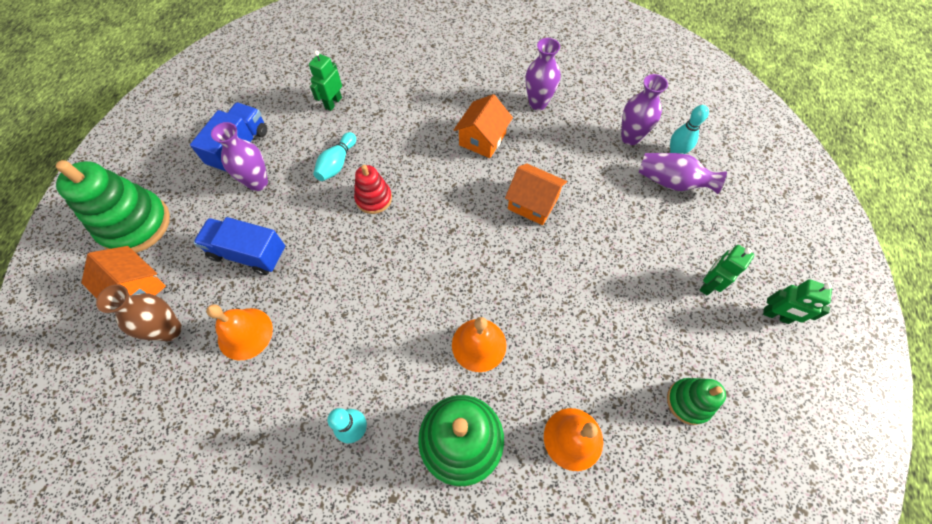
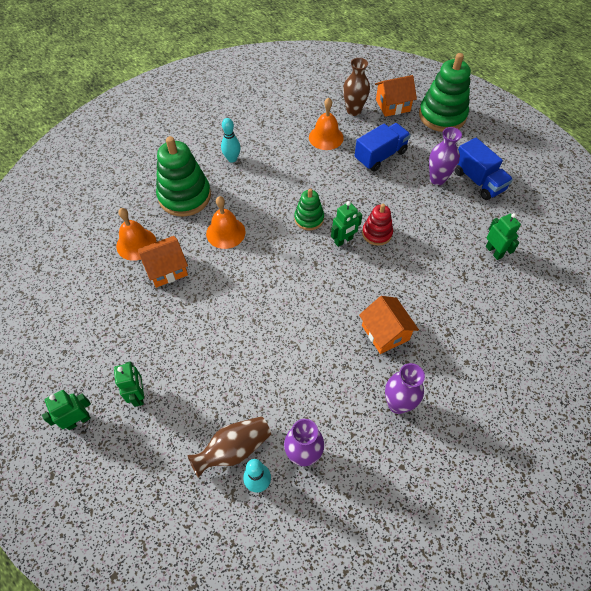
camera: 125 degrees right, 5 degrees down
(337, 163) = (425, 227): turquoise bowling pin -> none
(404, 222) = (343, 240): none -> green robot
(533, 203) = (297, 327): orange house -> orange house (166, 269)
(672, 182) = (234, 449): purple vase -> brown vase
(688, 402) = (93, 315): green stacking toy -> green stacking toy (309, 219)

